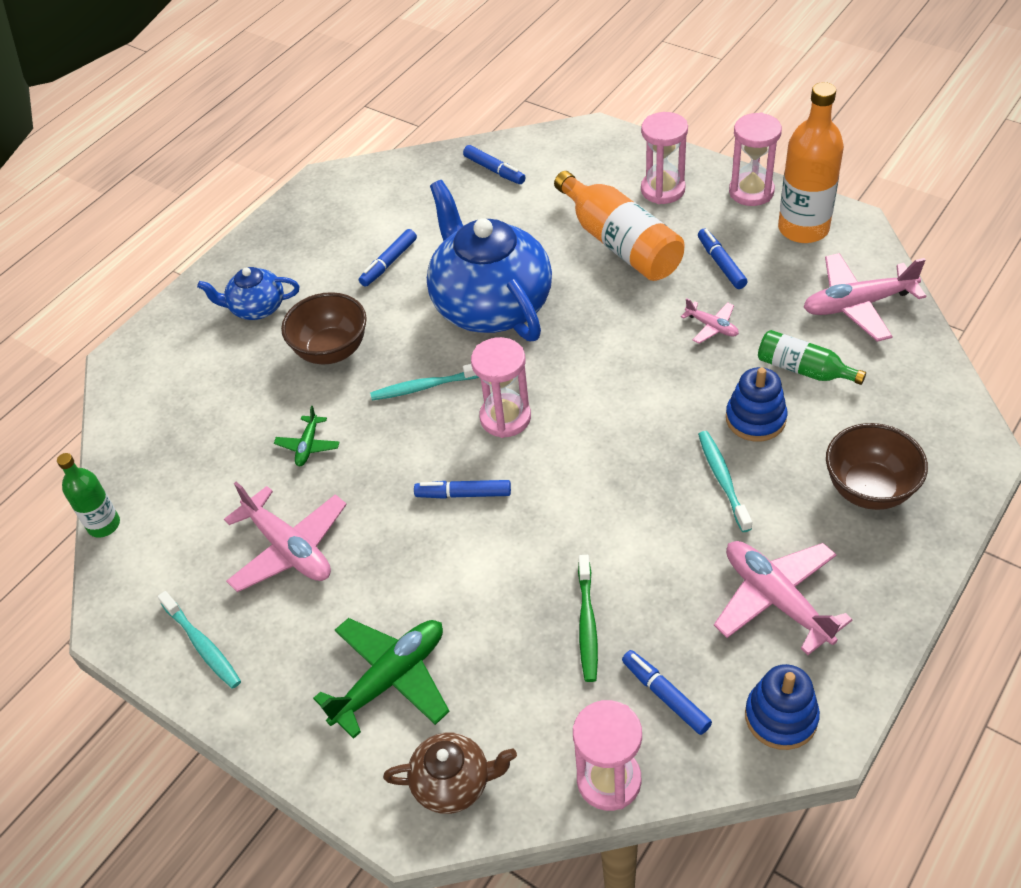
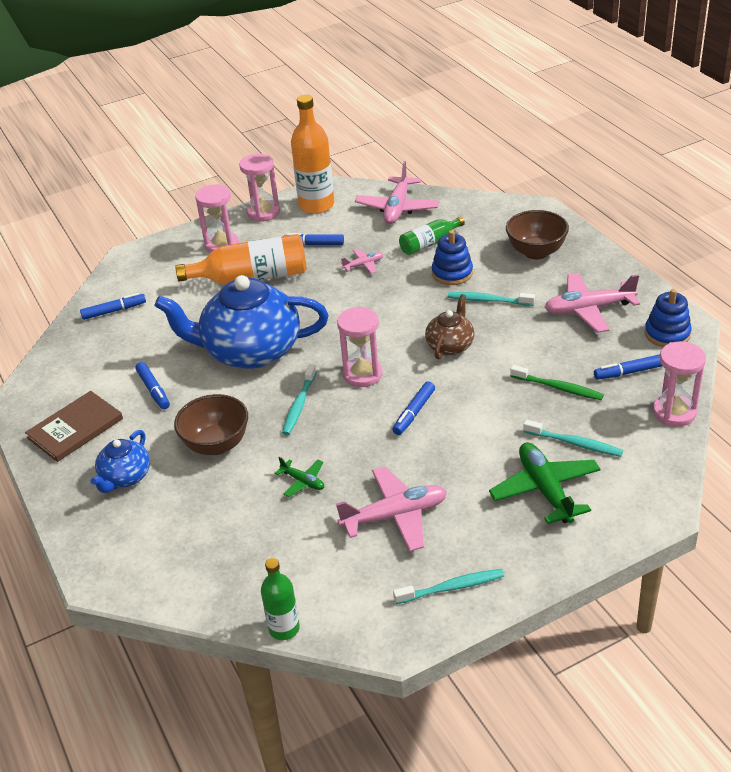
camera: 65 degrees left, 10 degrees down
(307, 238) = (75, 428): none -> brown book
(453, 783) = (642, 480): brown teapot -> brown teapot (450, 345)
(488, 681) = (575, 443): none -> turquoise toothbrush

